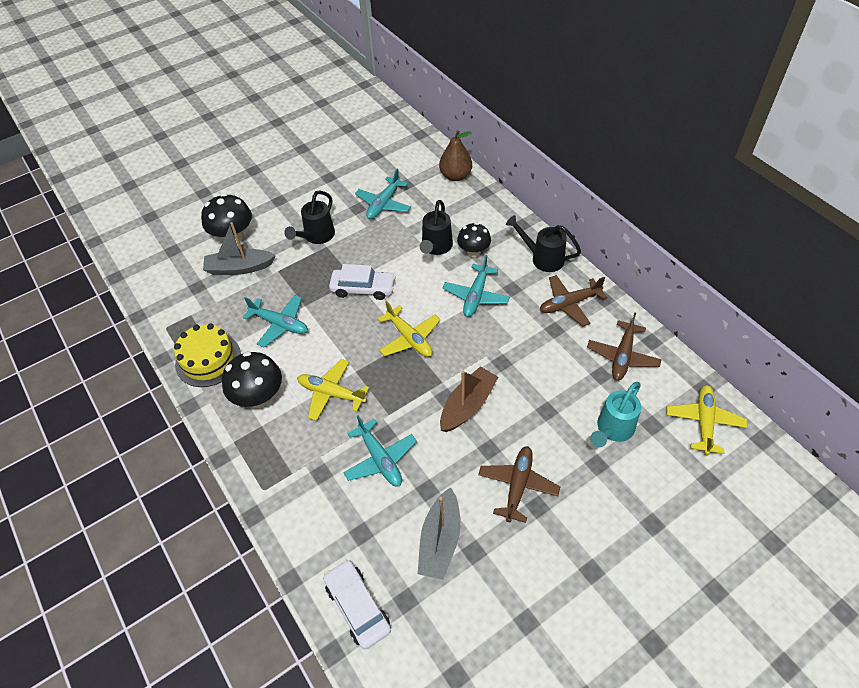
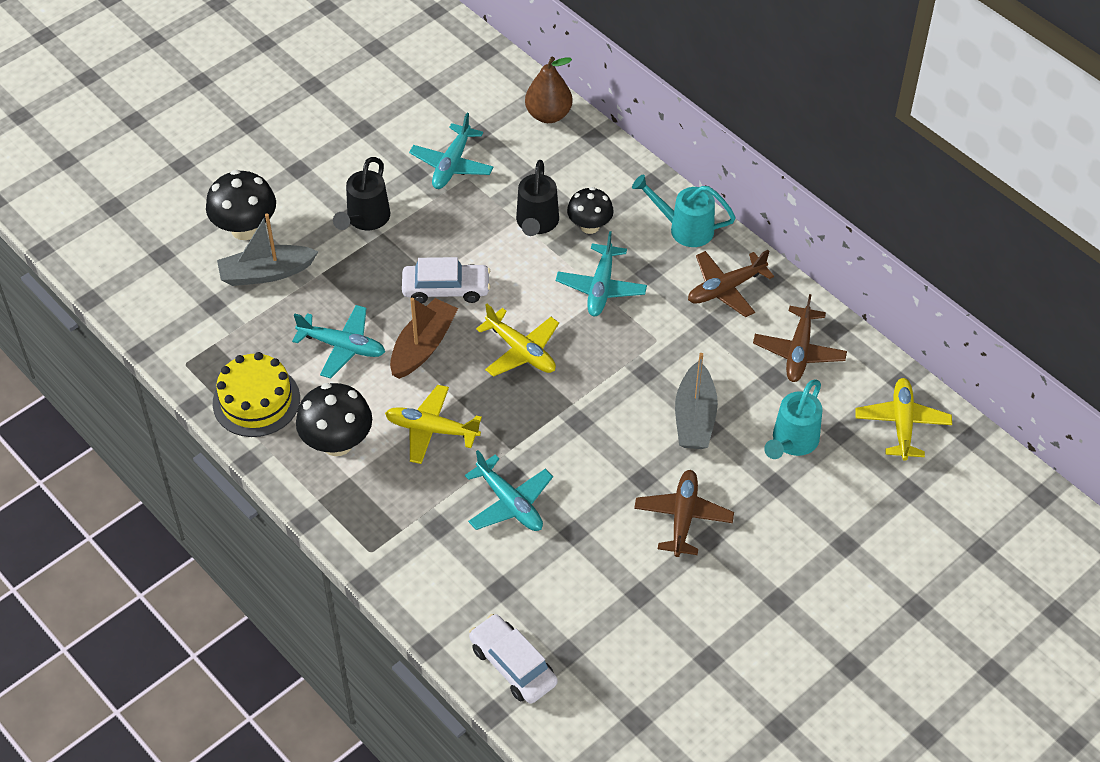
camera: 10 degrees left, 0 degrees up
(440, 541) = (598, 587): grey boat -> grey boat (694, 417)
(468, 405) = (609, 429): brown boat -> brown boat (423, 346)
(543, 258) = (685, 228): black watering can -> turquoise watering can

